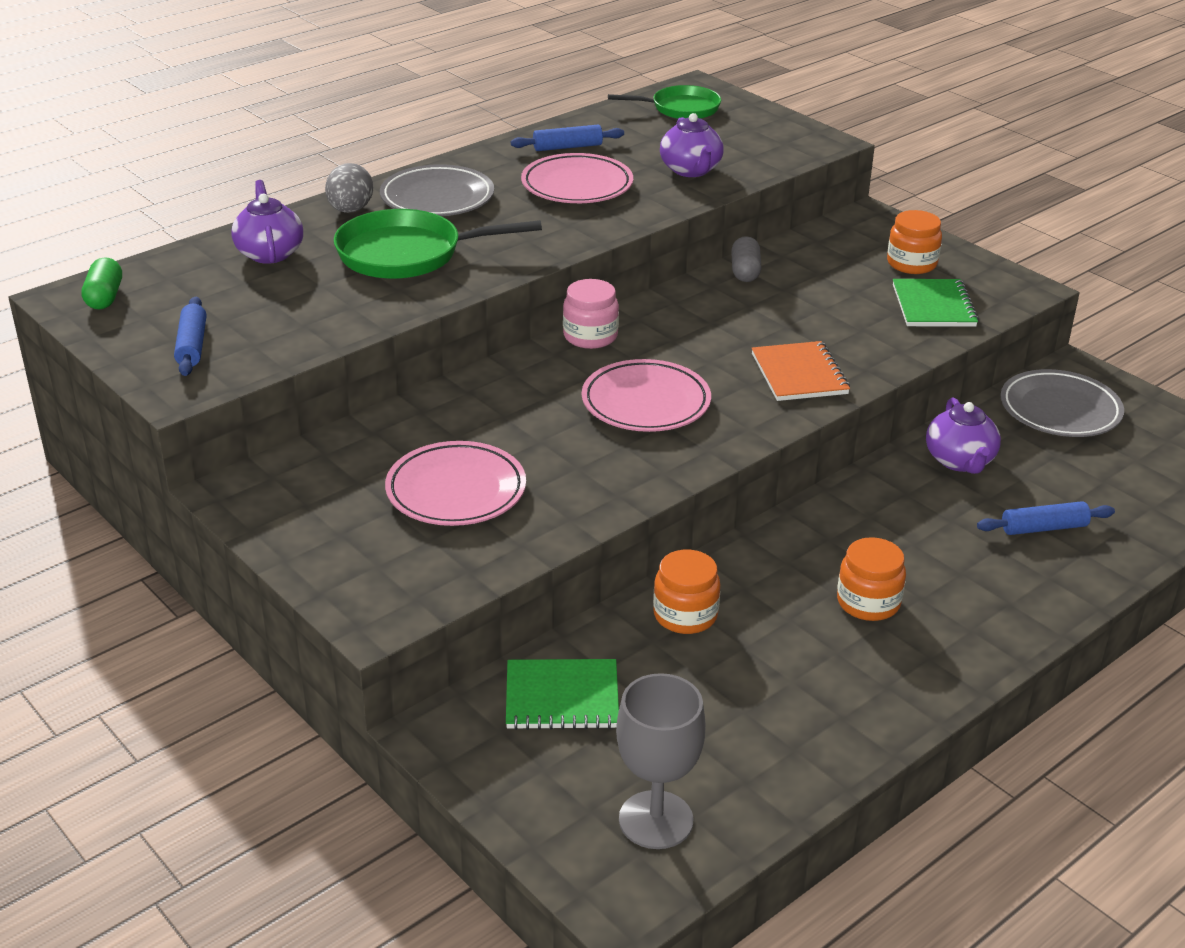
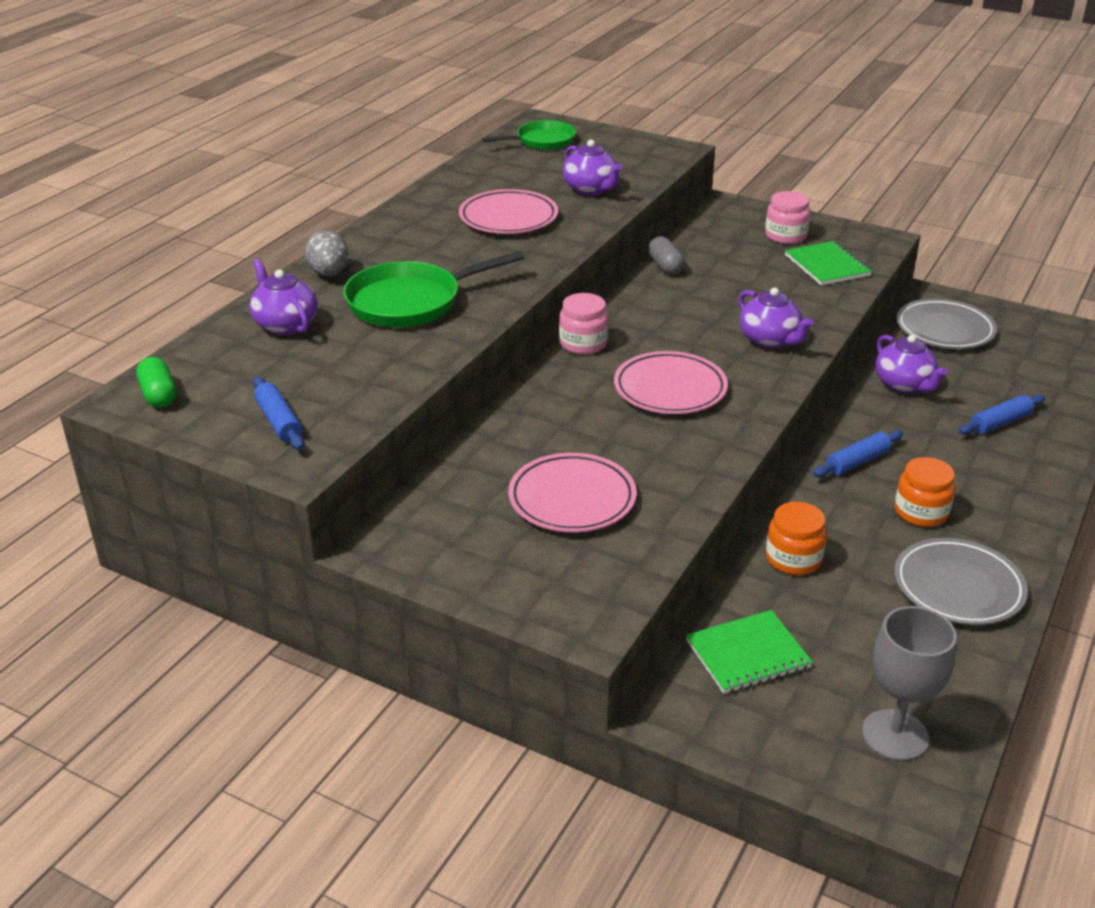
camera: 20 degrees left, 0 degrees up
(437, 198) = (398, 249): grey plate -> grey plate (958, 587)
(567, 147) = (474, 187): blue rolling pin -> blue rolling pin (857, 462)
(799, 374) = (770, 340): orange notebook -> purple teapot
(911, 263) = (785, 236): orange jar -> pink jar

